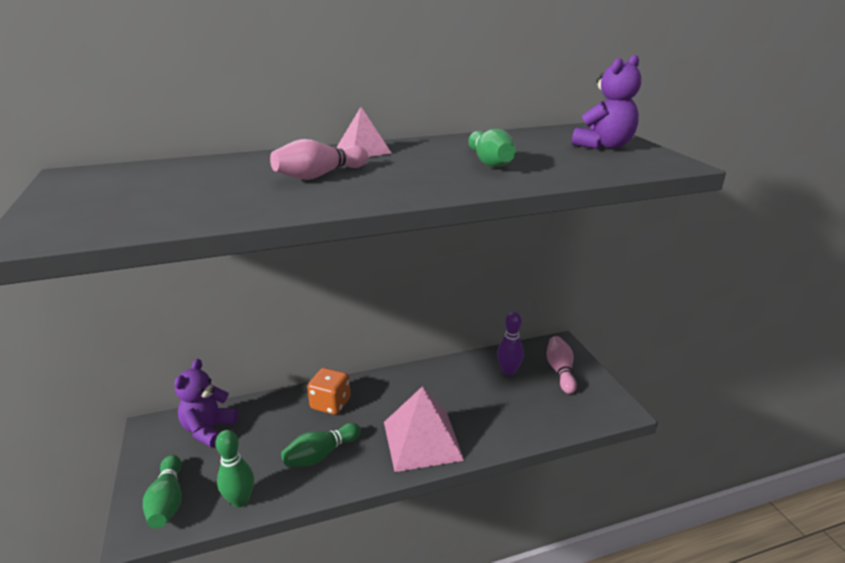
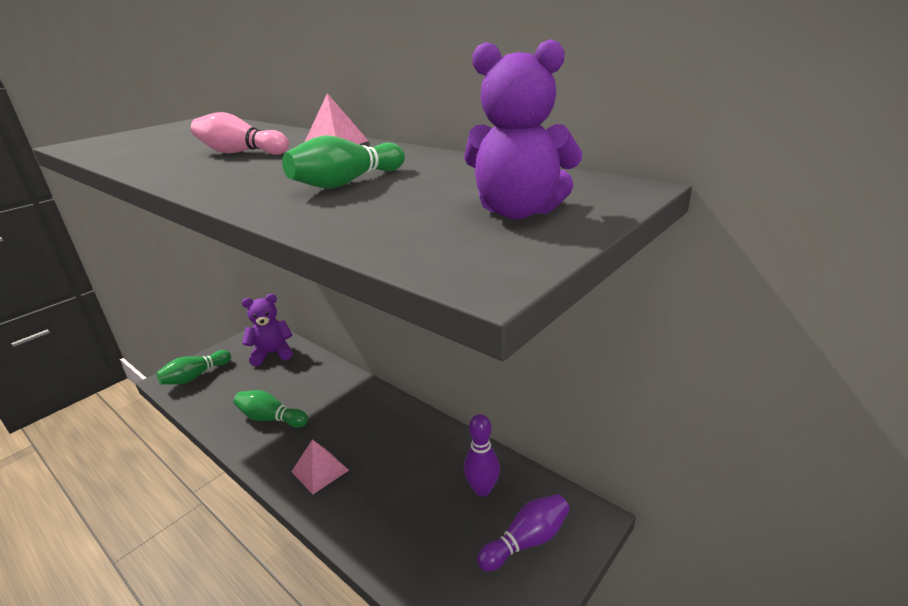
camera: 60 degrees right, 0 degrees up
(240, 500) = (206, 405): green bowling pin -> none
(330, 404) = (336, 392): orange dice -> none
(422, 440) = (320, 471): pink pyramid -> pink pyramid, size x0.56
(560, 371) = (526, 541): pink bowling pin -> purple bowling pin

